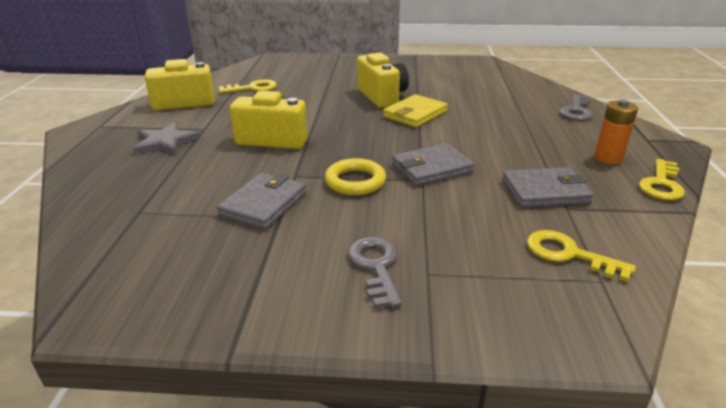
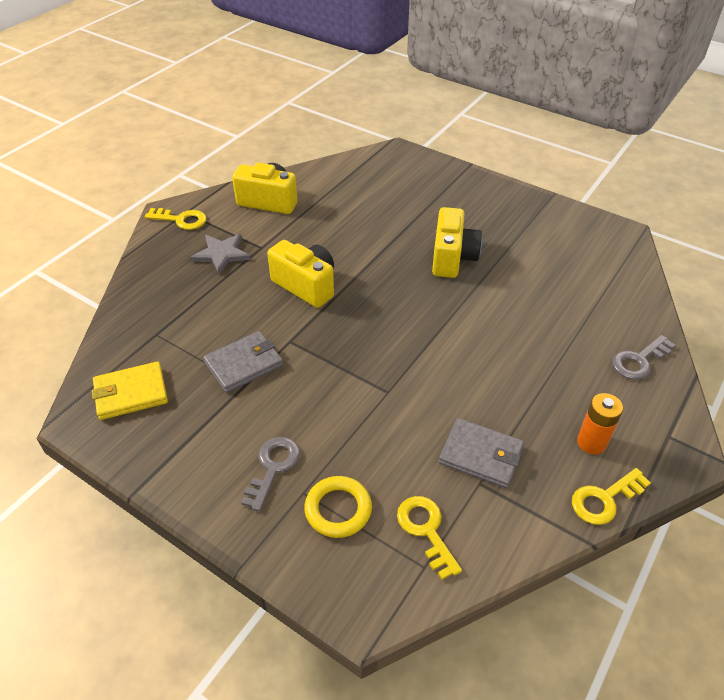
camera: 30 degrees right, 15 degrees up
(253, 88) = (341, 199): yellow key -> yellow key (181, 220)
(355, 181) = (331, 369): yellow ring -> yellow ring (338, 509)
(415, 114) = (461, 298): yellow wallet -> yellow wallet (131, 393)
(431, 168) = (408, 381): grey wallet -> none

